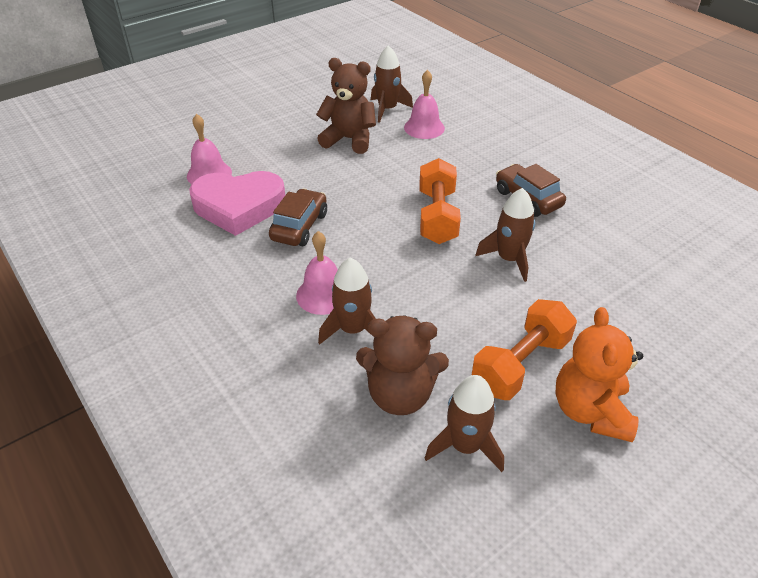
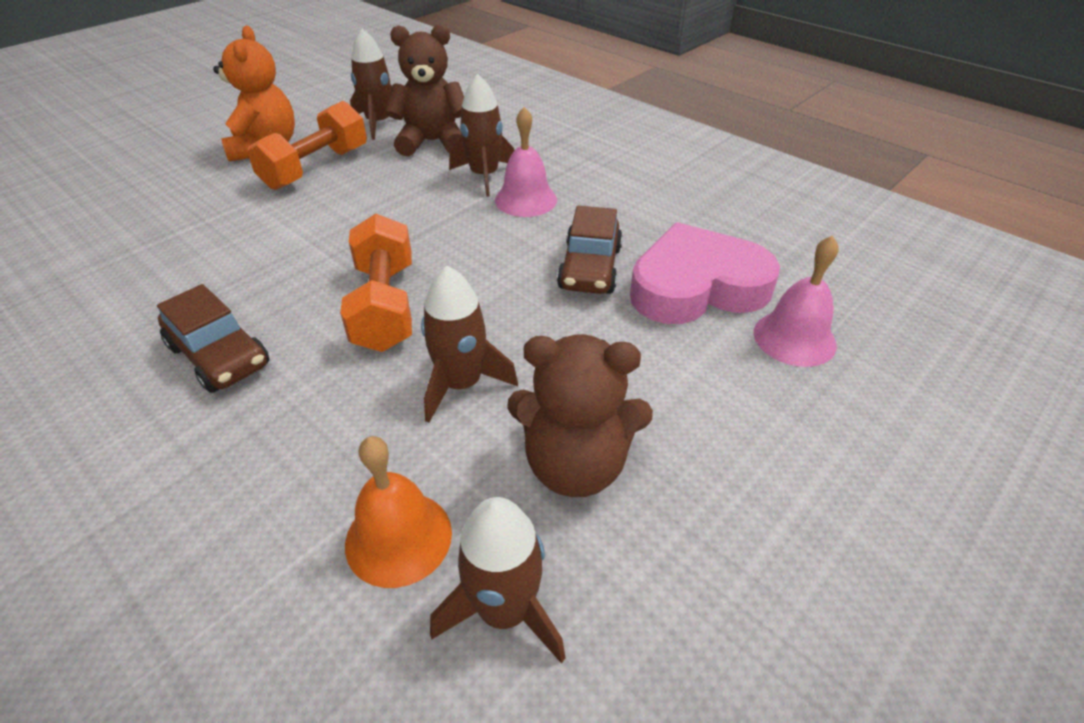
camera: 170 degrees right, 0 degrees up
(424, 128) = (398, 538): pink bell -> orange bell
(509, 259) = (291, 257): brown rocket -> brown rocket (461, 384)

